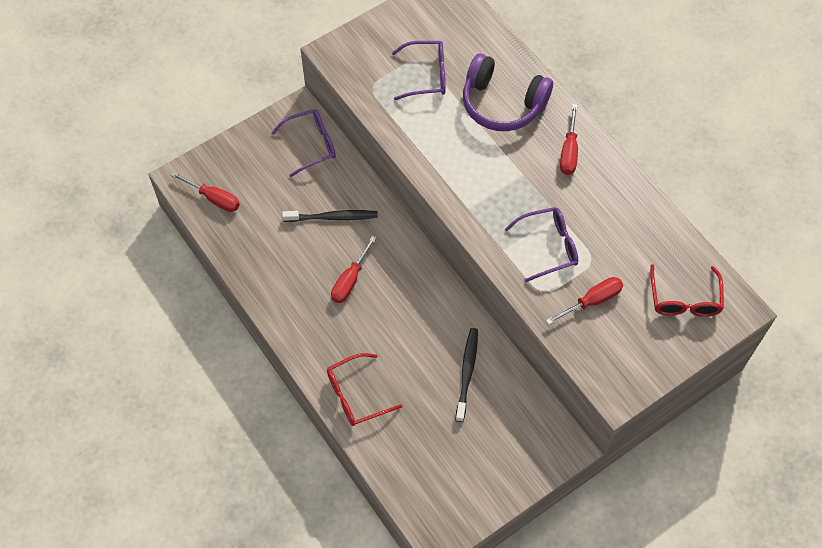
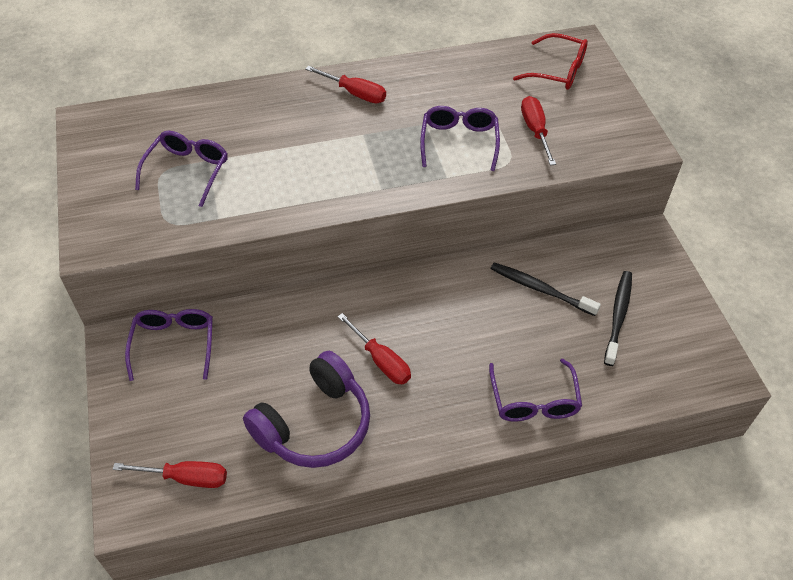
camera: 70 degrees left, 10 degrees down
(214, 199) = (187, 478): red screwdriver -> red screwdriver turned 45 degrees clockwise
(333, 217) = (288, 352): black toothbrush -> black toothbrush (618, 316)
(356, 395) = (534, 401): red glasses -> purple glasses
(502, 103) = (266, 123): purple headphones -> purple headphones (314, 424)

